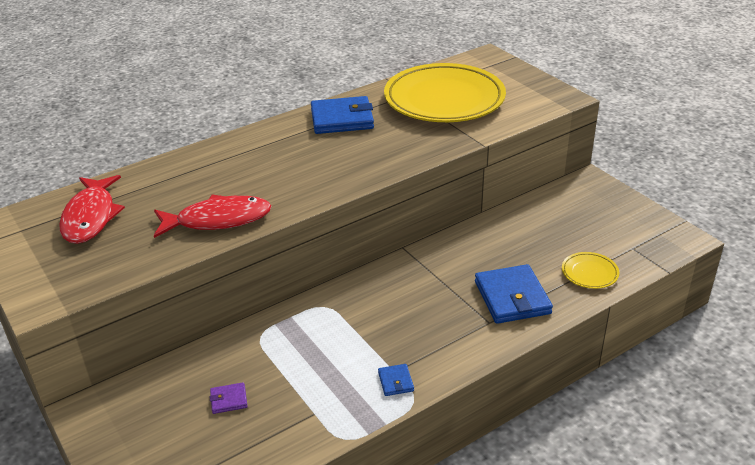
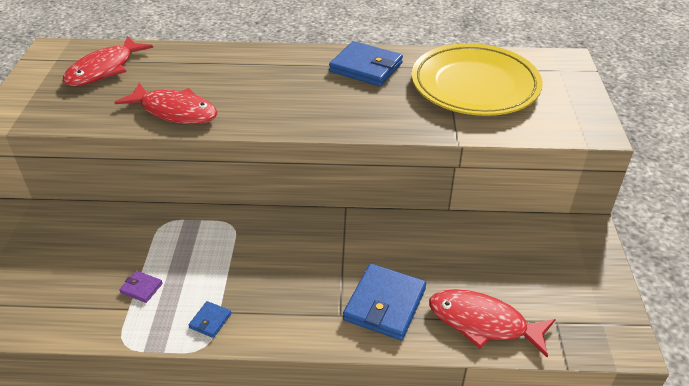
camera: 35 degrees right, 5 degrees up
(229, 400) = (90, 261): purple wallet -> purple wallet (141, 288)
(589, 273) = (483, 323): yellow plate -> red fish

